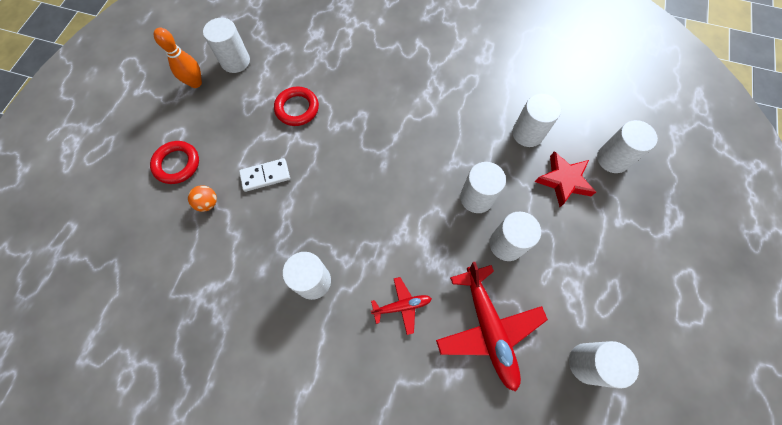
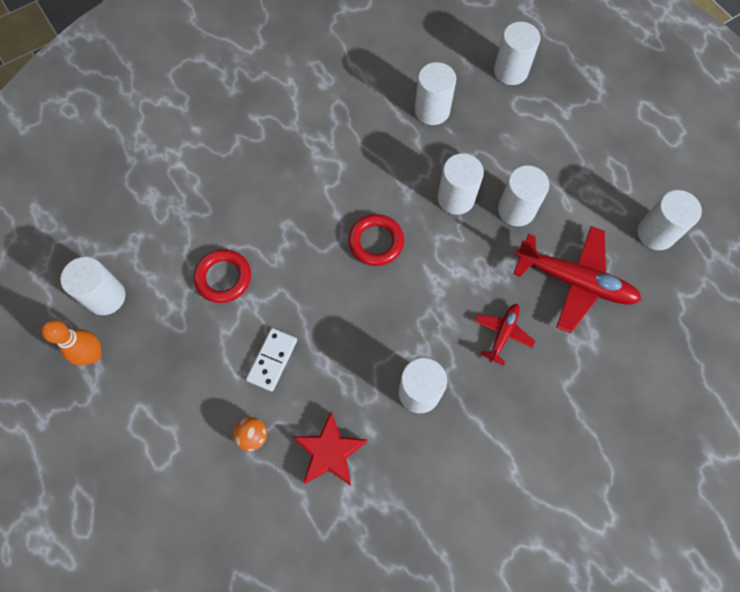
camera: 50 degrees left, 0 degrees up
(177, 164) = (178, 438): red ring -> red ring (376, 242)
(563, 180) = (498, 121): red star -> red star (329, 452)

